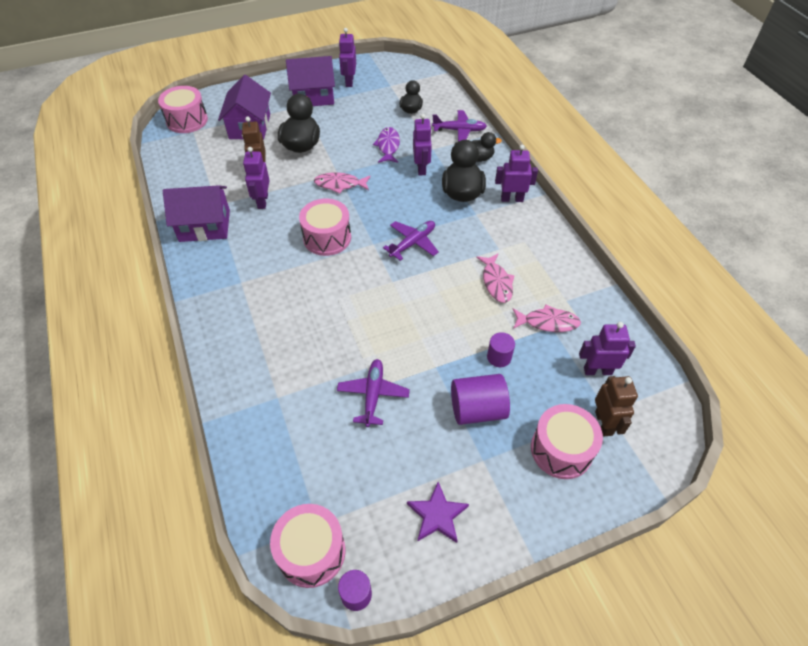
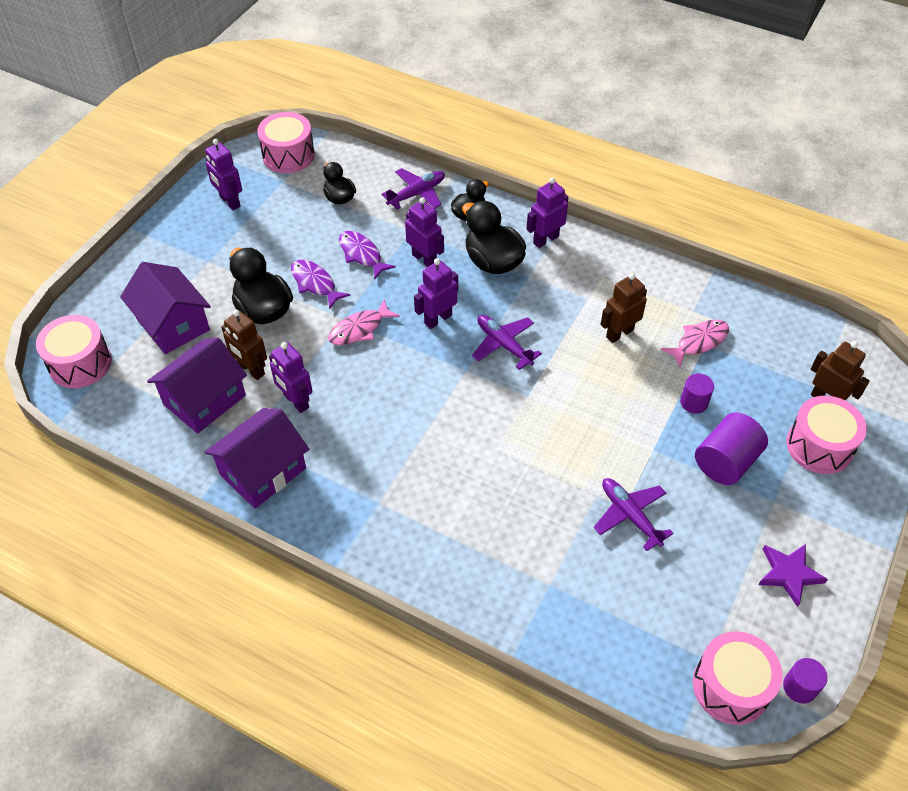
camera: 40 degrees left, 0 degrees up
(313, 96) = (207, 243): purple house -> purple house (204, 400)
(327, 238) = (413, 395): pink drum -> pink drum (288, 155)
(344, 147) = (315, 283): none -> purple fish
(413, 243) = (503, 344): purple plane -> purple plane turned 45 degrees counterclockwise
(496, 282) = (619, 333): pink fish -> brown robot
(597, 370) = (778, 358): purple robot -> purple robot (438, 319)

